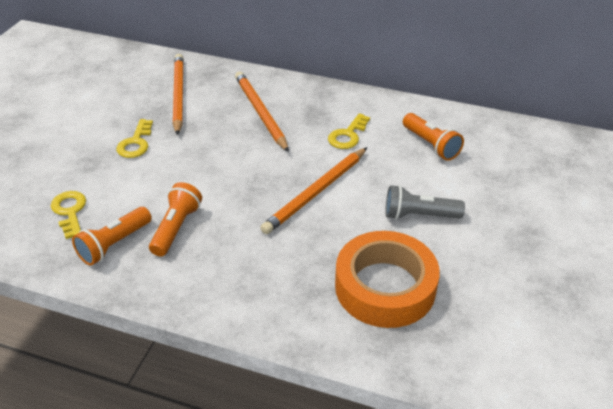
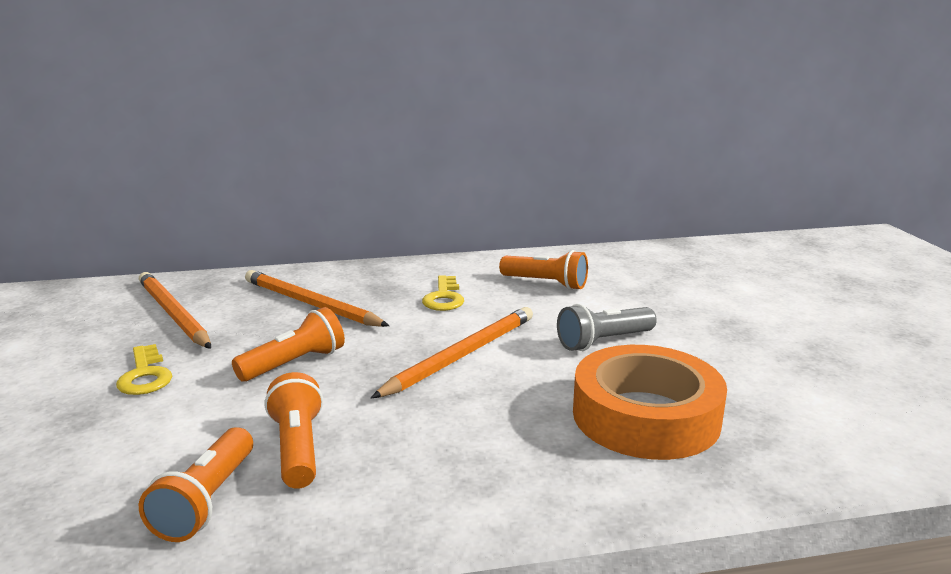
camera: 30 degrees left, 20 degrees down
(70, 211) = (86, 486): yellow key -> none
(216, 163) = (294, 363): none -> orange flashlight
(316, 192) = (461, 355): orange pencil -> orange pencil turned 150 degrees counterclockwise

